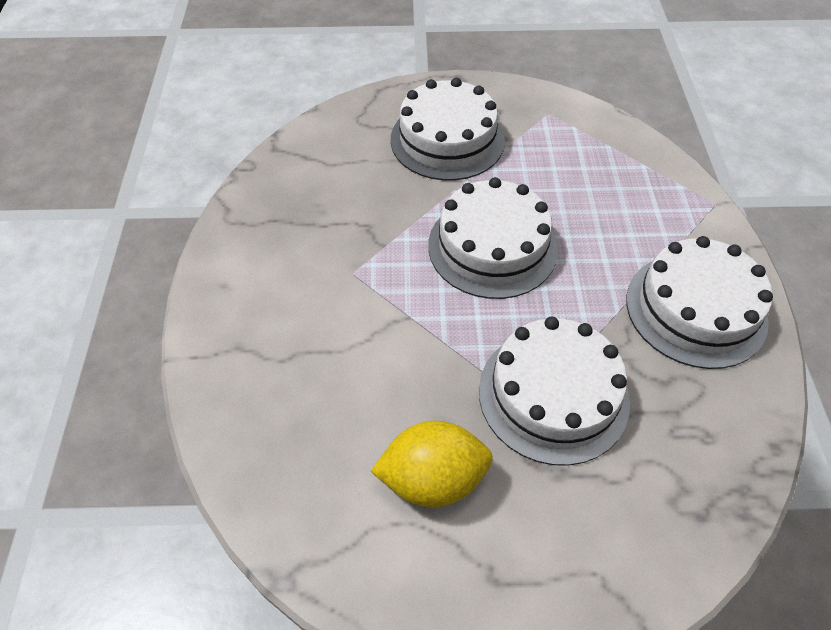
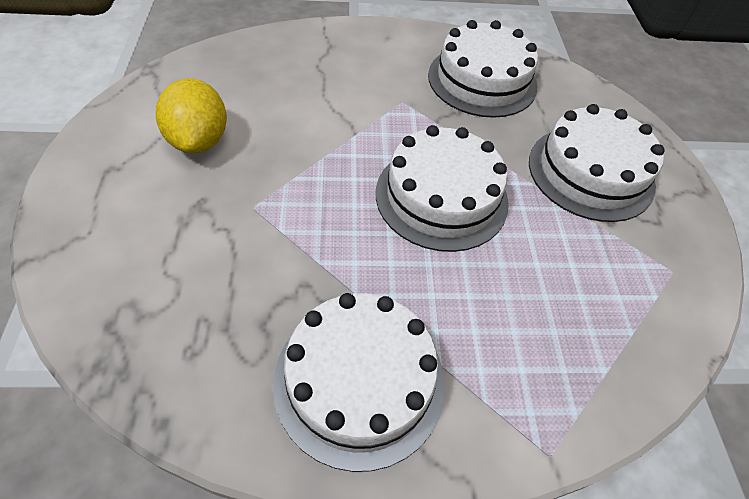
camera: 85 degrees right, 0 degrees up
(553, 395) = (262, 225): white cake -> white cake (482, 80)

